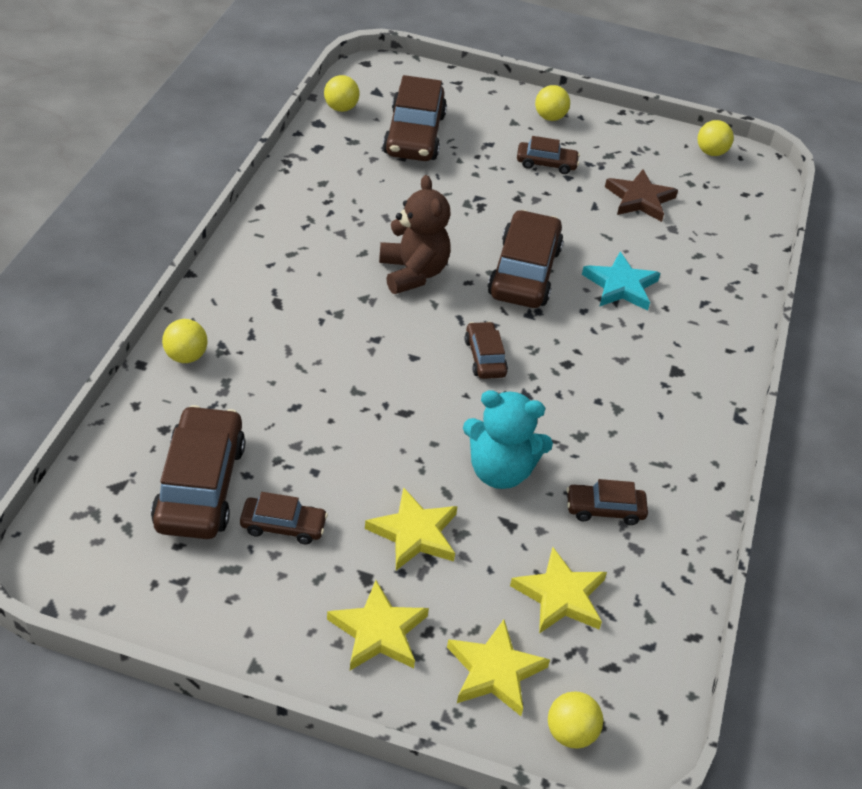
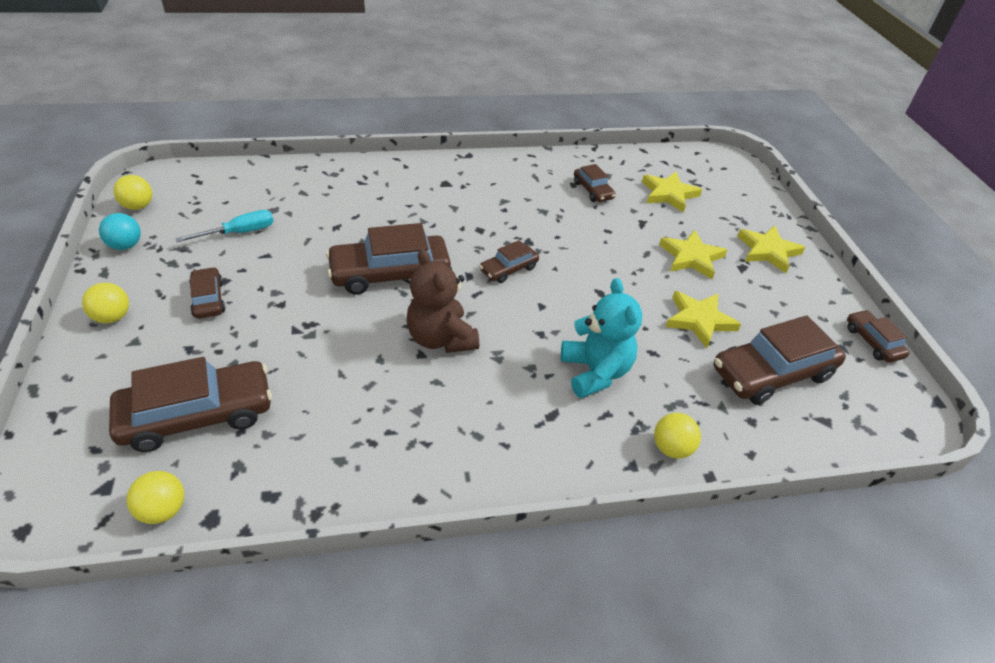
camera: 115 degrees left, 0 degrees up
(283, 526) = (752, 316): brown car -> brown car (872, 342)
(413, 273) = (441, 338): brown teddy bear -> brown teddy bear turned 75 degrees counterclockwise
(495, 671) = (738, 205): yellow star -> yellow star (699, 320)
(500, 471) = (607, 236): turquoise teddy bear -> turquoise teddy bear (595, 372)
(570, 733) = (739, 176): yellow ball -> none
(621, 286) = (370, 222): turquoise star -> none
(640, 199) = (239, 232): brown star -> turquoise screwdriver
(647, 137) = (126, 245): none -> turquoise ball

